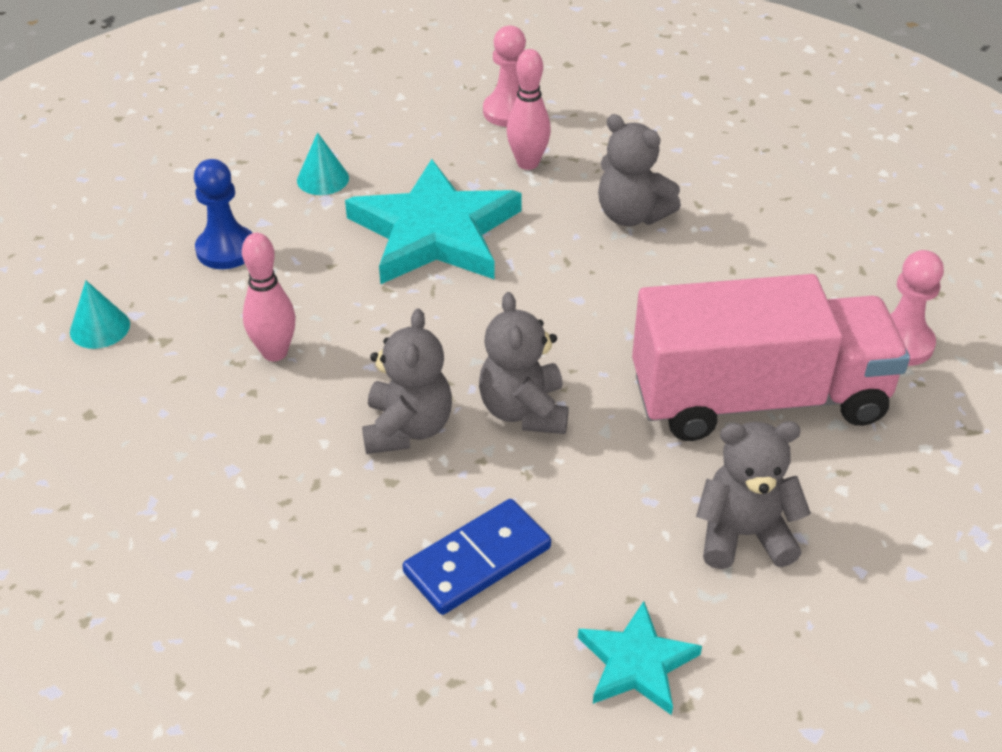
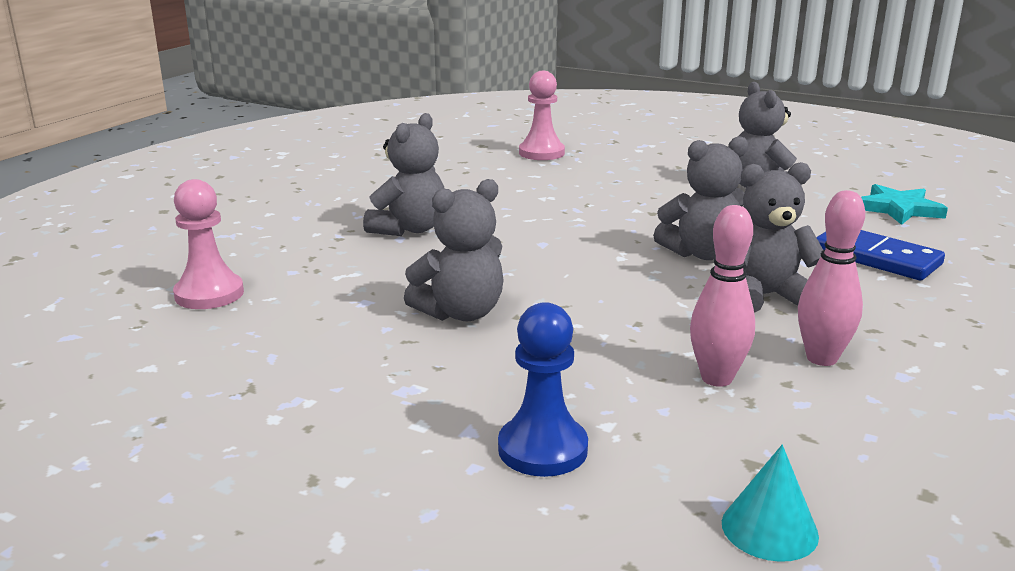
camera: 100 degrees left, 20 degrees down
(323, 179) = (360, 398): turquoise cone -> none
(435, 232) = (461, 313): turquoise star -> grey teddy bear
(528, 163) = (321, 277): pink bowling pin -> pink bowling pin (821, 358)
(758, 398) = (626, 185): pink truck -> none

